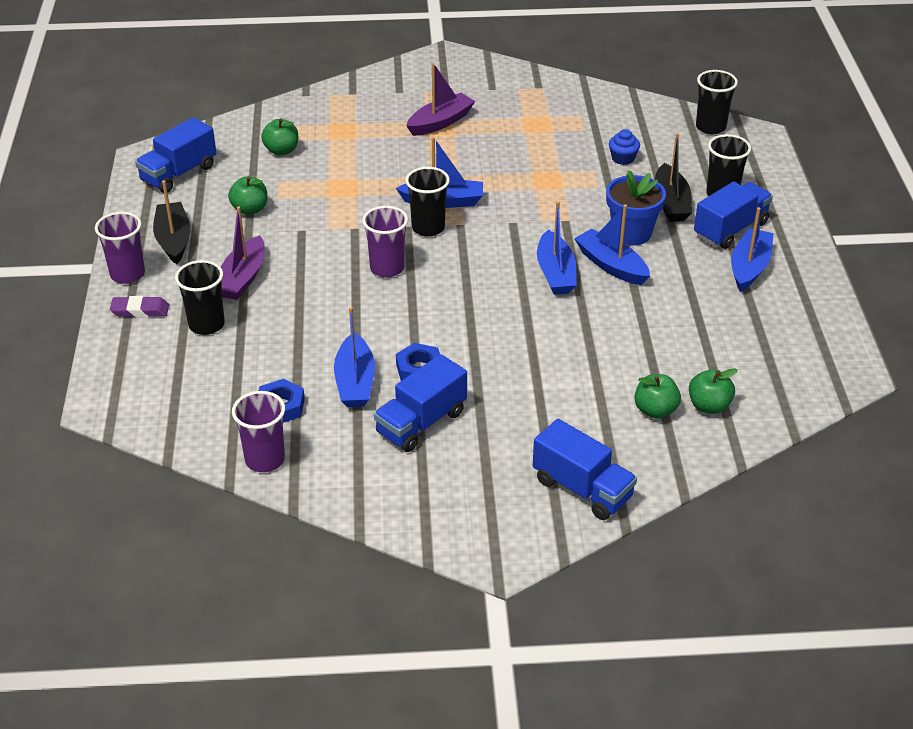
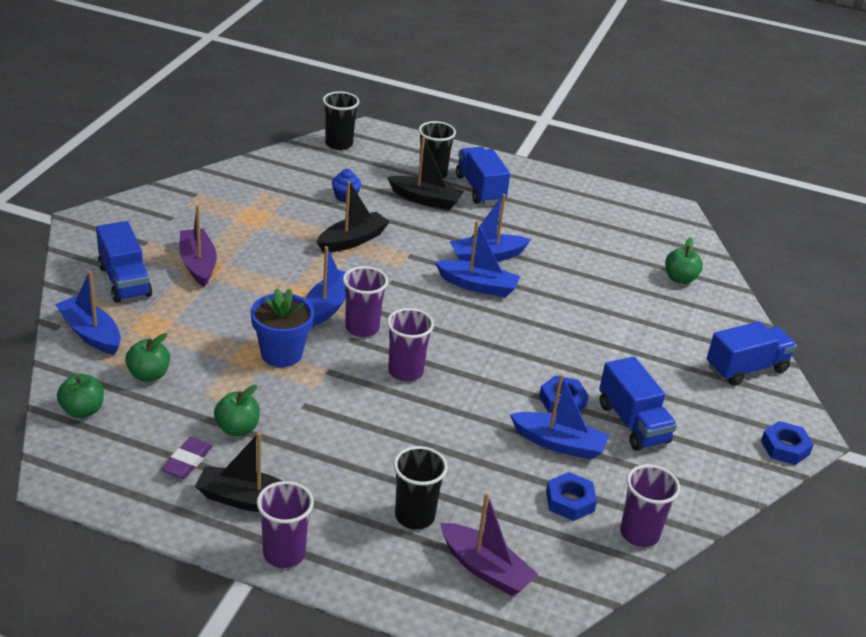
camera: 70 degrees left, 5 degrees down
(140, 310) = (357, 560): purple eraser -> purple eraser (187, 461)
(179, 173) = (121, 461): blue truck -> blue truck (124, 281)
(242, 278) = (354, 468): purple boat -> purple boat (485, 569)
(428, 228) = (362, 328): black cup -> purple cup
(465, 542) = (785, 447): none -> blue nut
(555, 183) = (352, 240): none -> black boat
(631, 233) = (451, 232): blue flower pot -> blue flower pot (281, 354)
(655, 410) = (673, 303): green apple -> green apple (82, 410)
(749, 267) = (532, 200): blue boat -> blue boat (91, 333)

